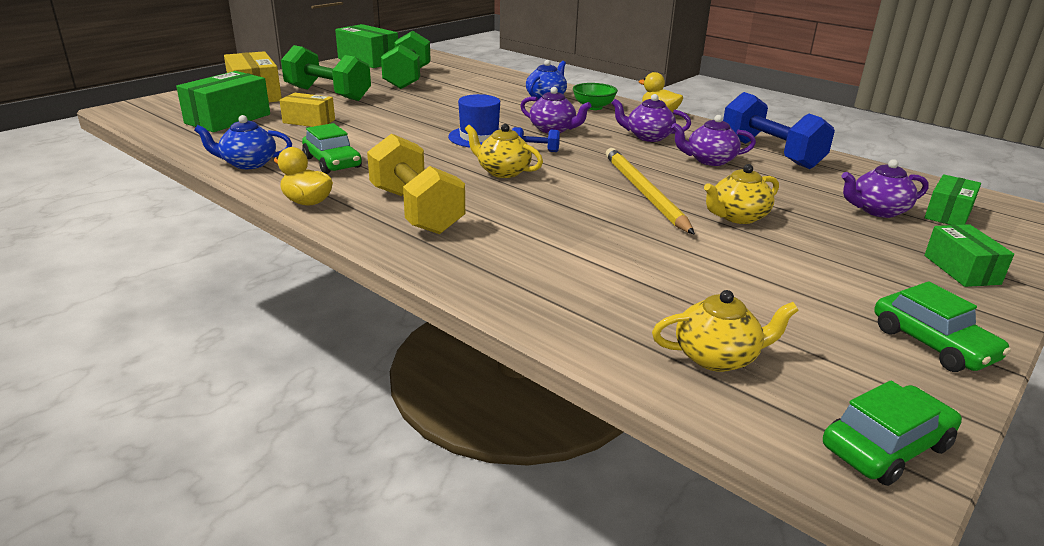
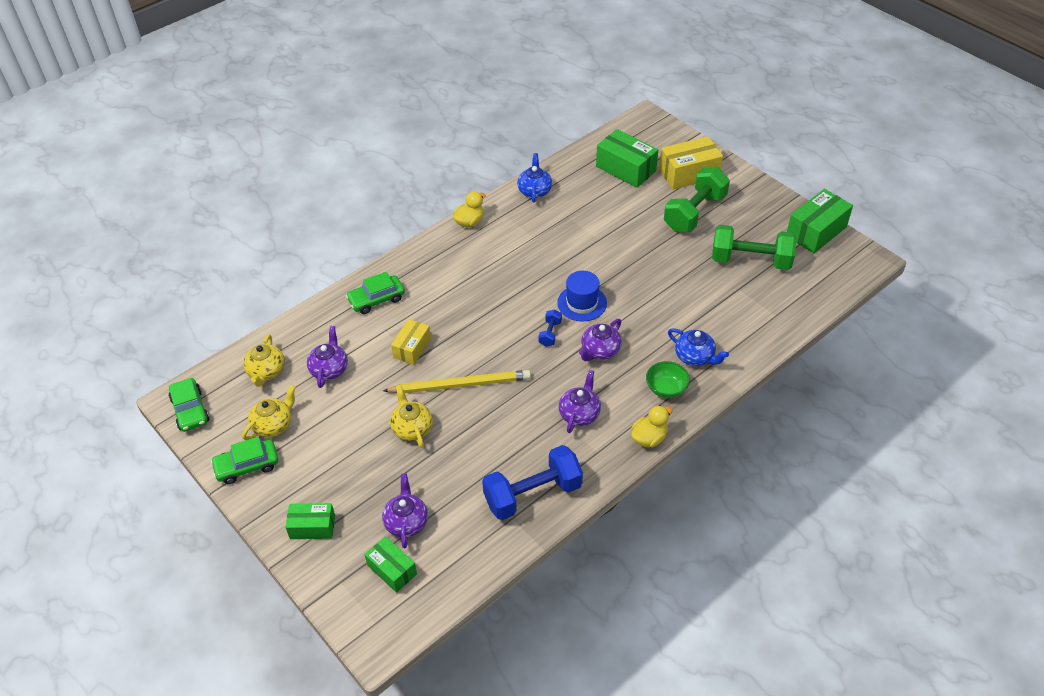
camera: 100 degrees right, 20 degrees up
(309, 121) = (621, 209): yellow box -> yellow box (412, 348)
(332, 162) = (533, 227): green car -> green car (376, 299)
(416, 210) = (450, 268): yellow dumbbell -> none
(503, 171) = (508, 312): yellow teapot -> yellow teapot (273, 425)
(709, 160) = (519, 443): purple teapot -> purple teapot (329, 369)

